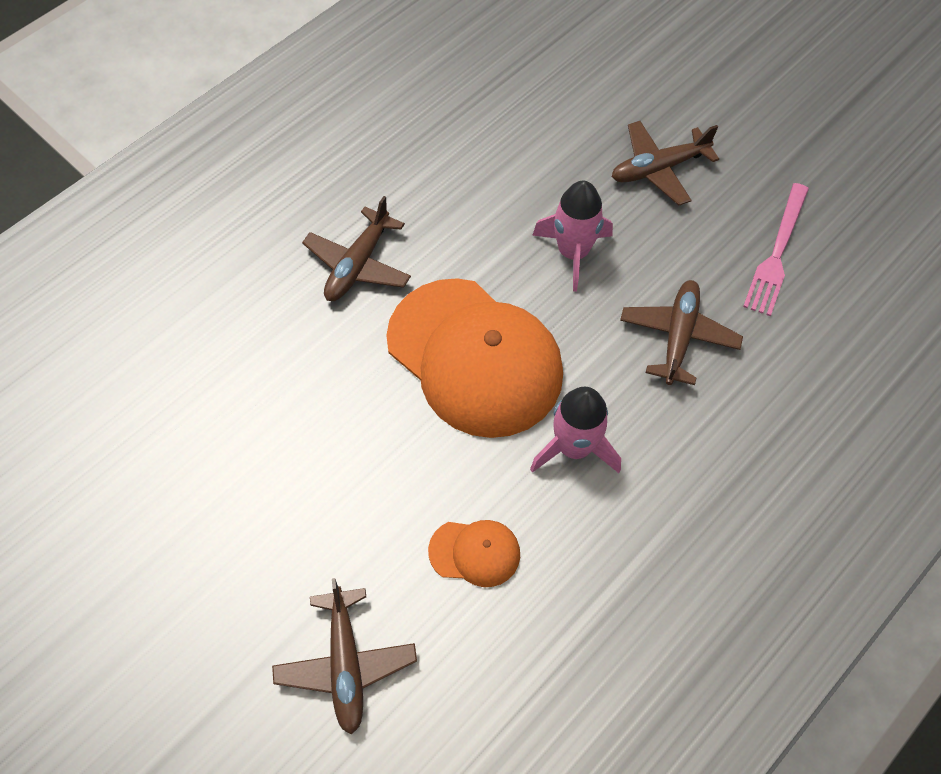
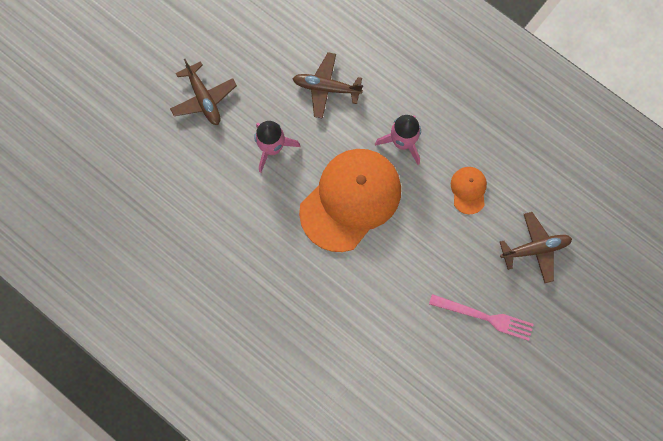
camera: 95 degrees left, 15 degrees up
(358, 264) = (291, 276): brown plane -> none
(777, 253) = (263, 32): pink fork -> pink fork (484, 317)

